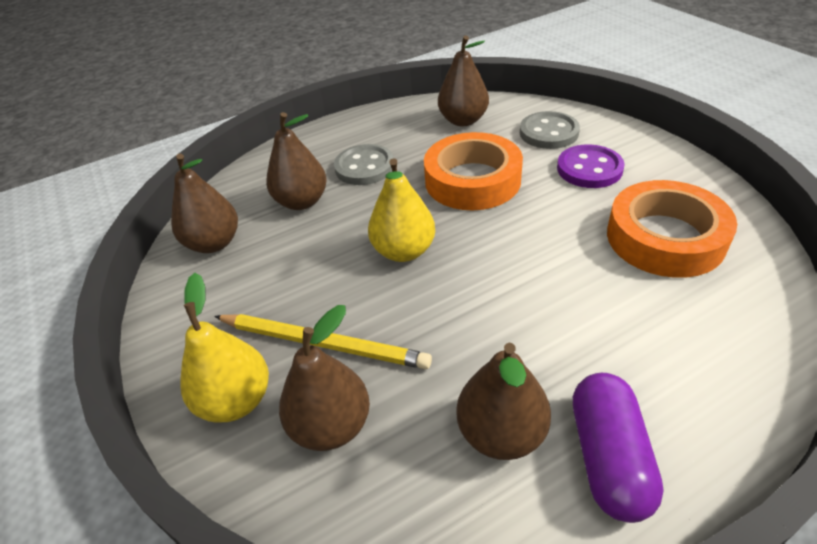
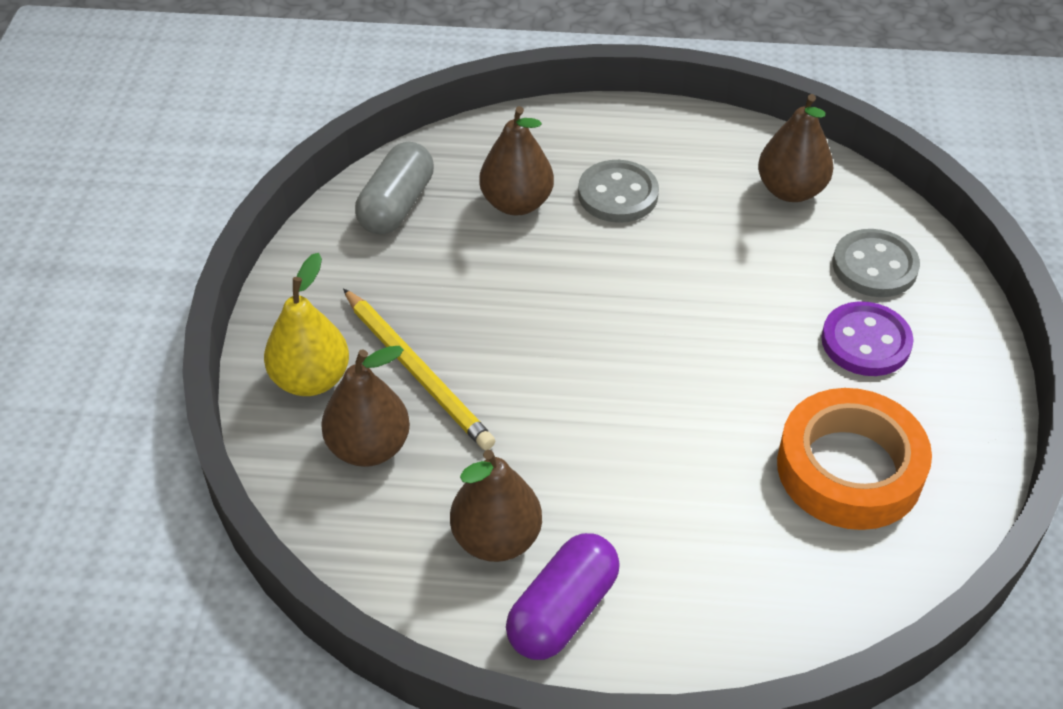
camera: 30 degrees right, 5 degrees up
(214, 243) = (397, 205): brown pear -> grey capsule
(404, 251) = (568, 322): yellow pear -> none
(472, 180) = (718, 280): orange tape -> none

